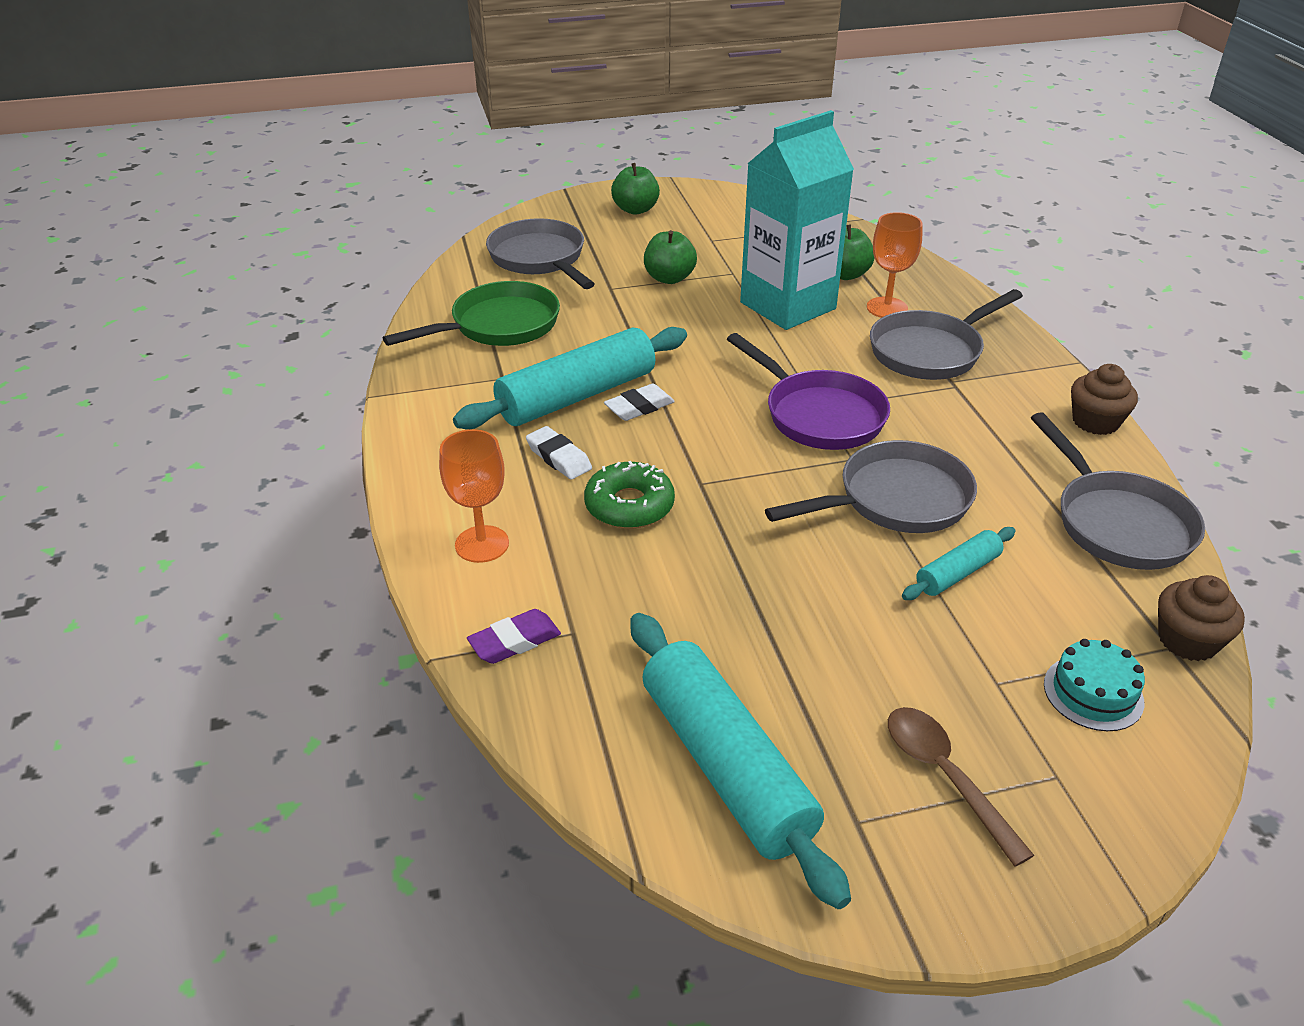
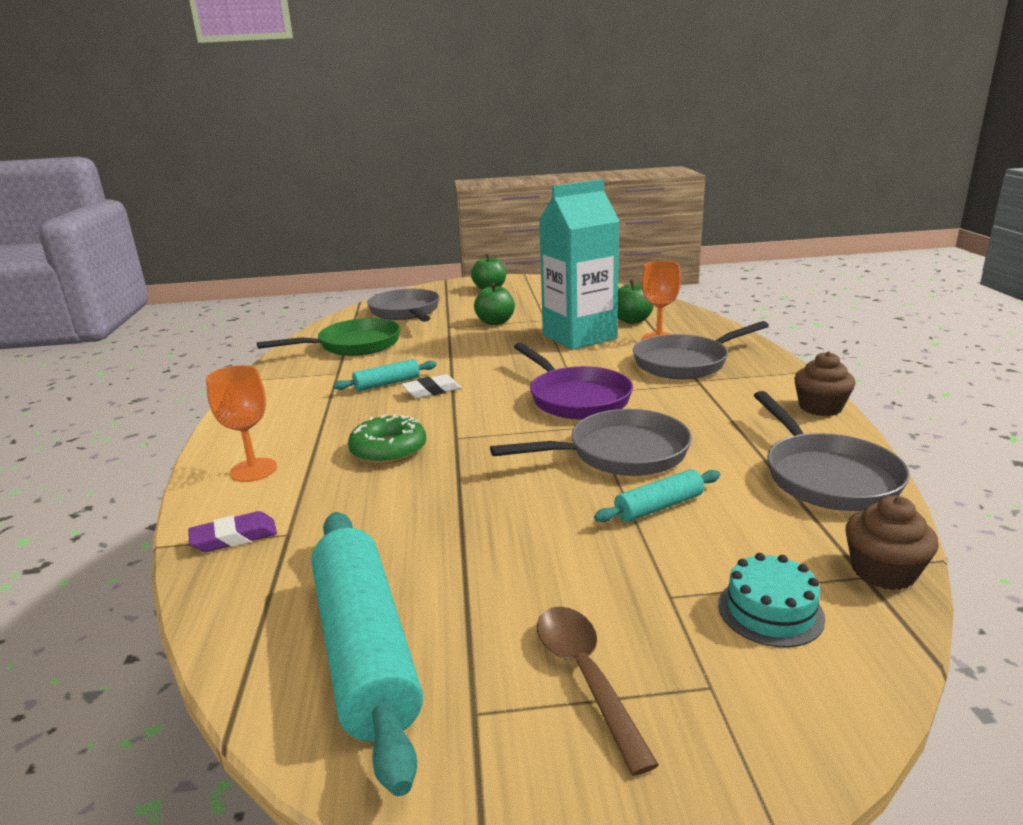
camera: 10 degrees right, 15 degrees down
(559, 457) = (350, 419): white eraser -> none
(577, 396) = (387, 383): turquoise rolling pin -> turquoise rolling pin, size x0.50

